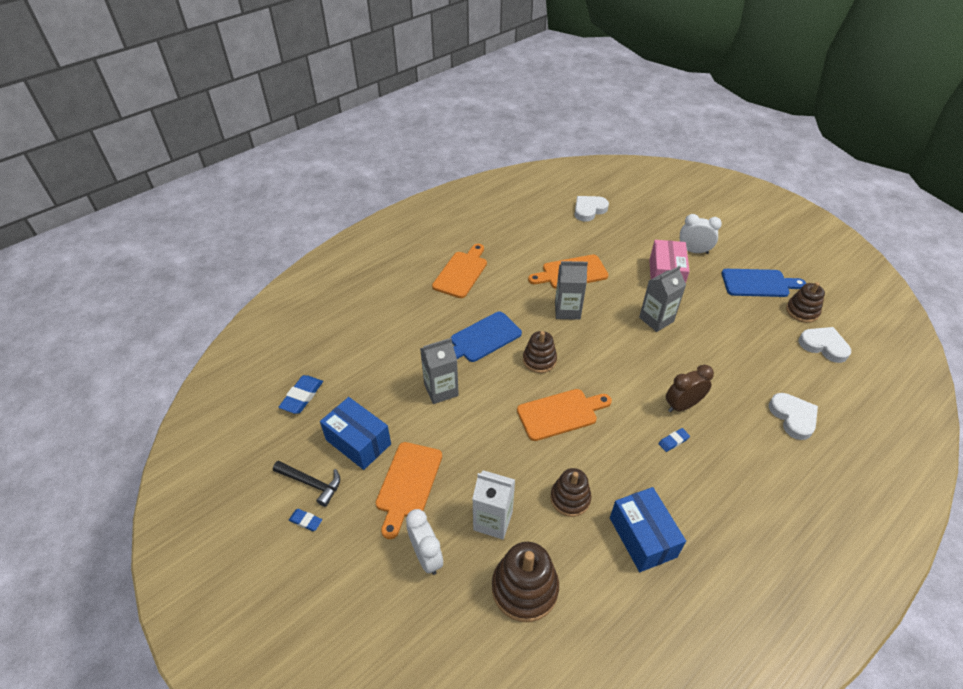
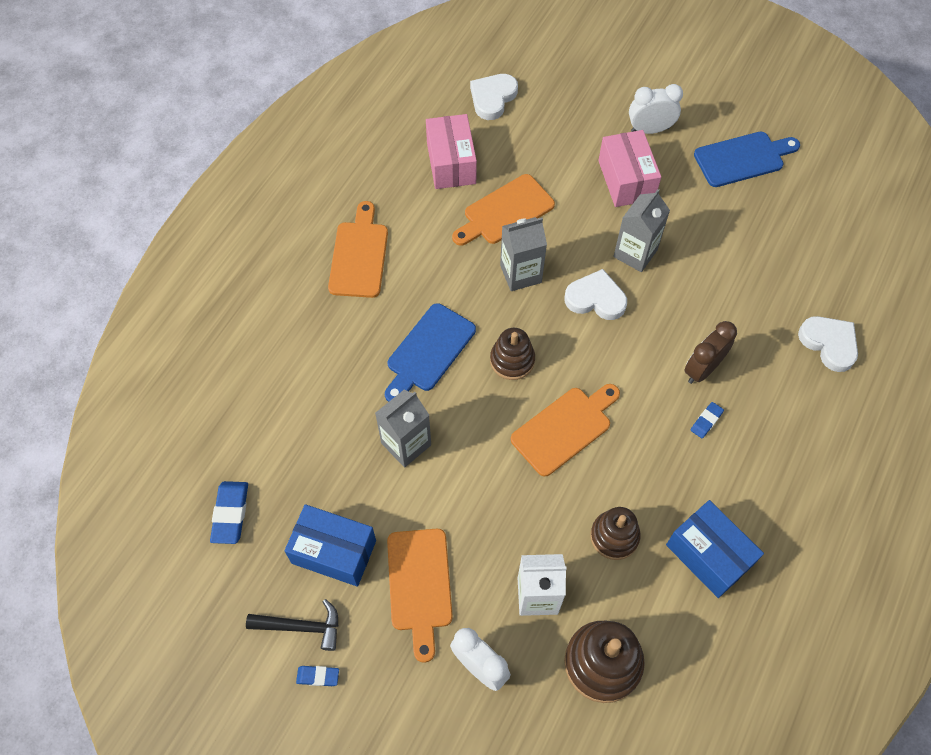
camera: 20 degrees left, 15 degrees up
(546, 238) = (451, 163): none -> pink box
(802, 311) = (804, 187): brown stacking toy -> none
(823, 346) = (840, 231): white heart -> white heart (595, 299)

